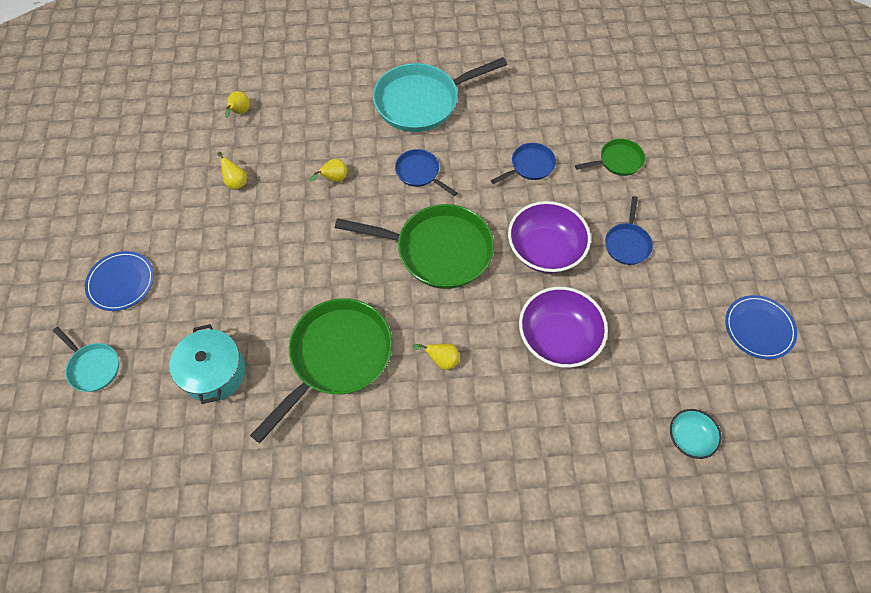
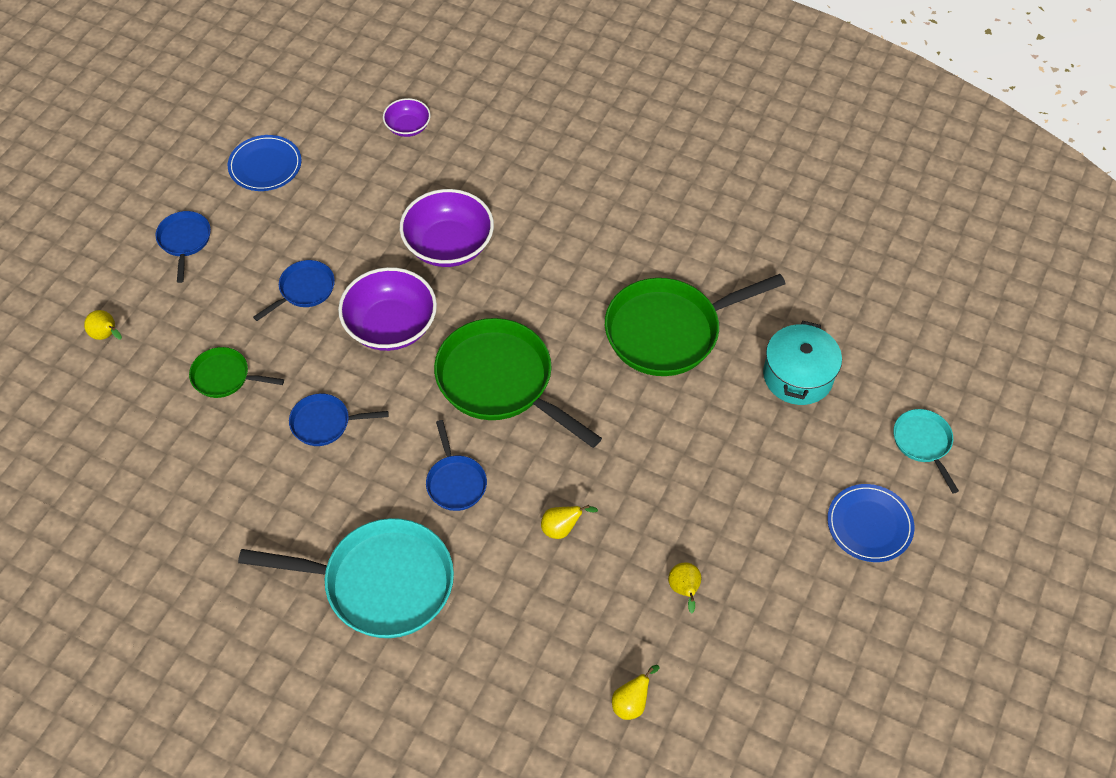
camera: 150 degrees left, 5 degrees down
(441, 360) = (570, 280): yellow pear -> yellow pear (107, 335)
(689, 438) = (408, 127): turquoise bowl -> purple bowl
(743, 234) = (184, 241): none -> blue pan

